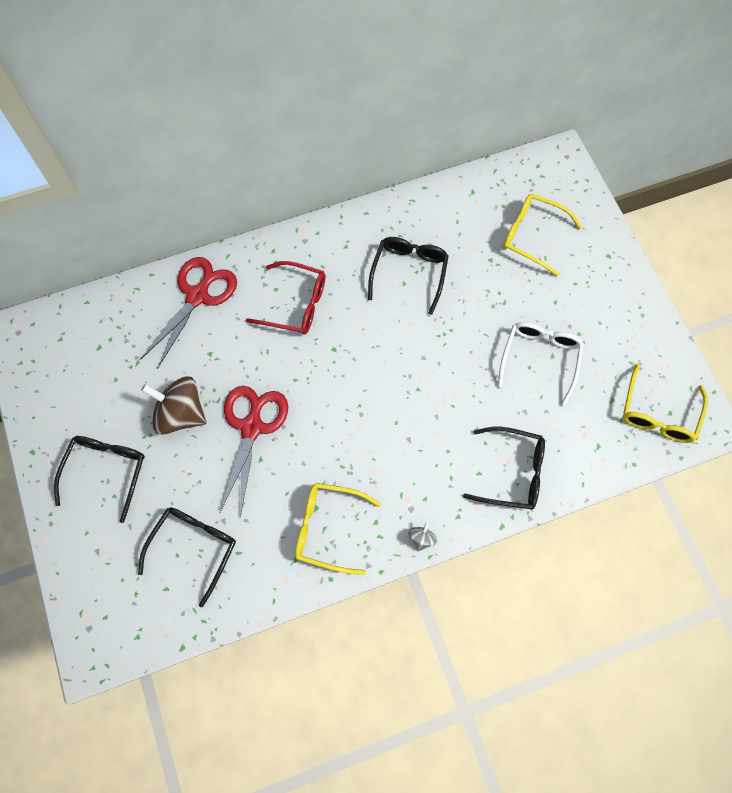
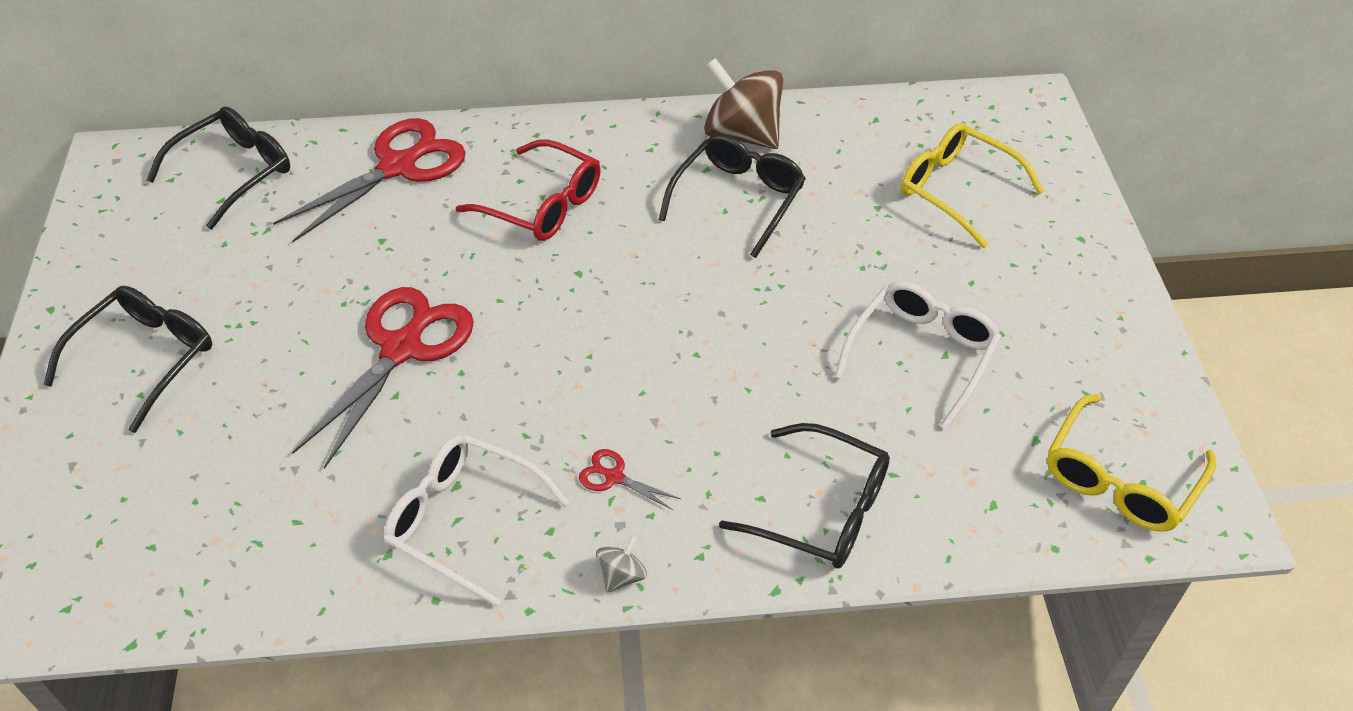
camera: 15 degrees right, 20 degrees down
(180, 414) = (299, 307): brown spinning top -> brown spinning top (742, 134)
(194, 548) = (227, 497): black glasses -> black glasses (234, 172)
(328, 528) = (464, 521): yellow glasses -> white glasses
(398, 480) = (614, 477): none -> red scissors

